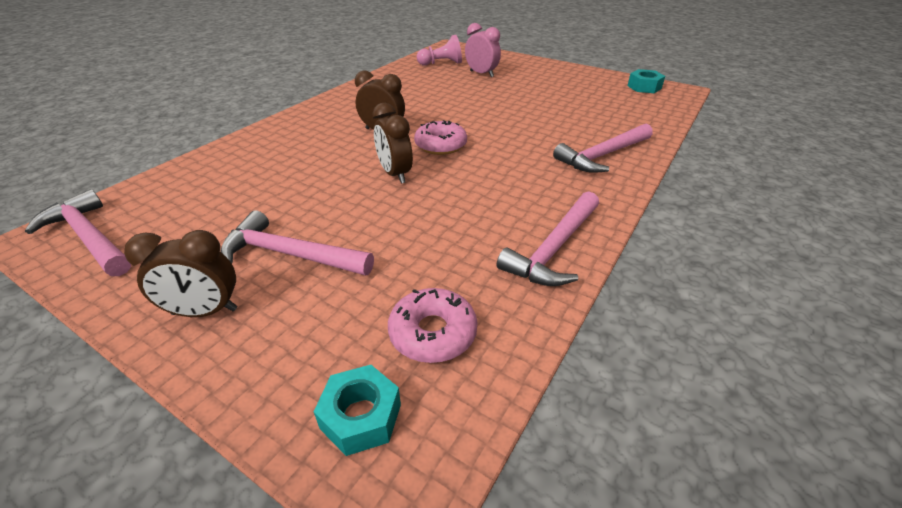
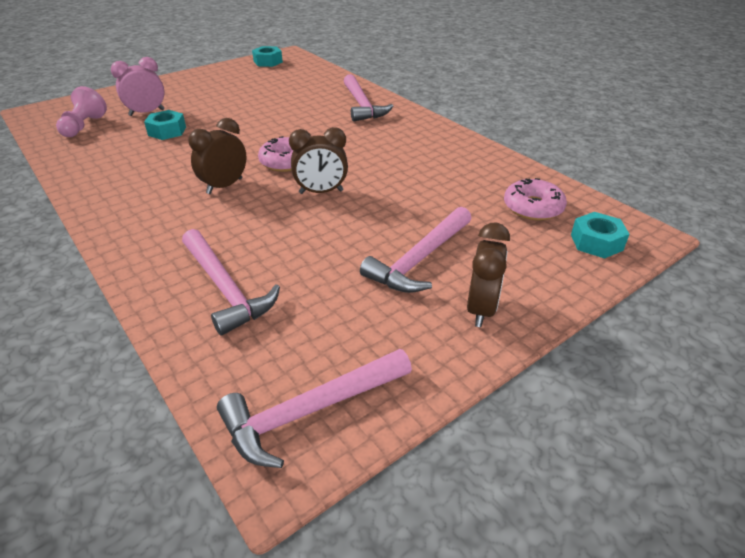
camera: 70 degrees left, 0 degrees up
(457, 88) = (167, 131): none -> turquoise nut
(554, 248) = (465, 150): pink hammer -> pink hammer (225, 289)

